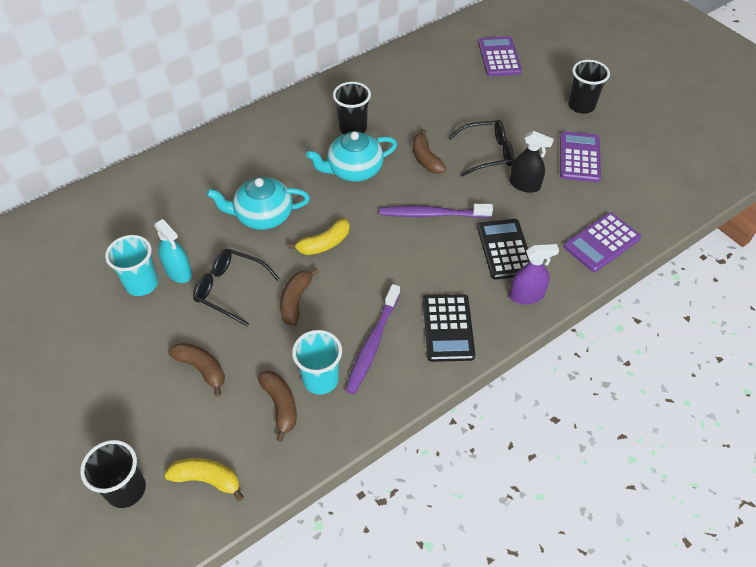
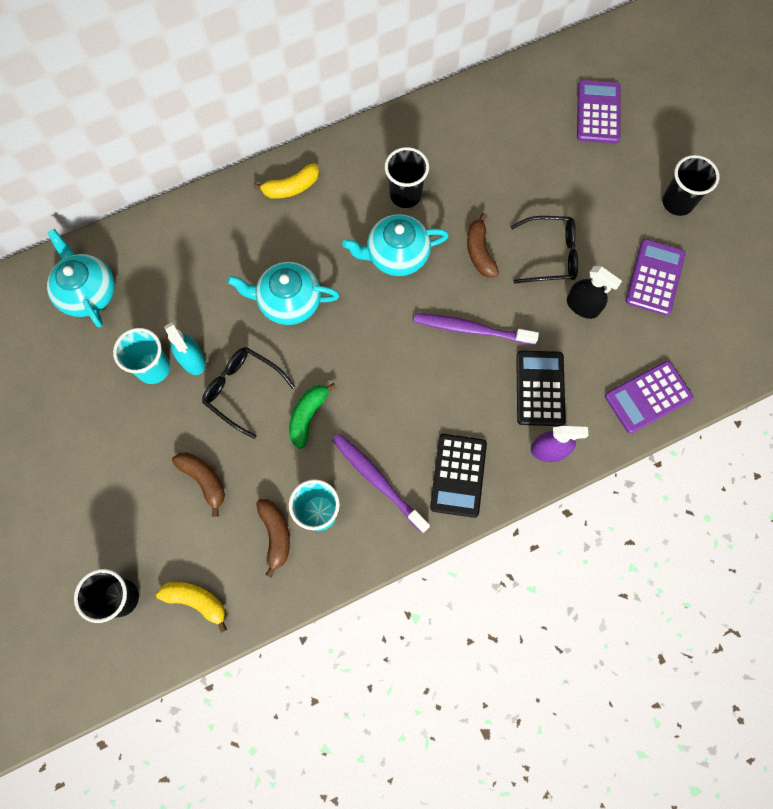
camera: 10 degrees right, 20 degrees up
(73, 233) = (88, 292): none -> turquoise teapot
(296, 301) = (308, 416): brown banana -> green banana
(324, 244) = (348, 349): yellow banana -> yellow banana (291, 187)
(372, 343) = (378, 480): purple toothbrush -> purple toothbrush turned 105 degrees clockwise

